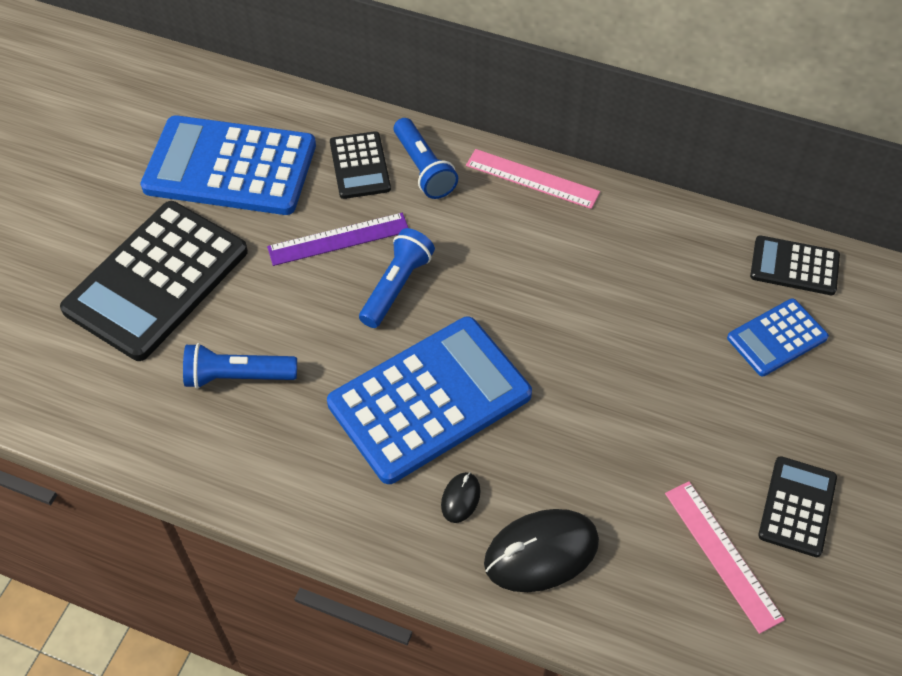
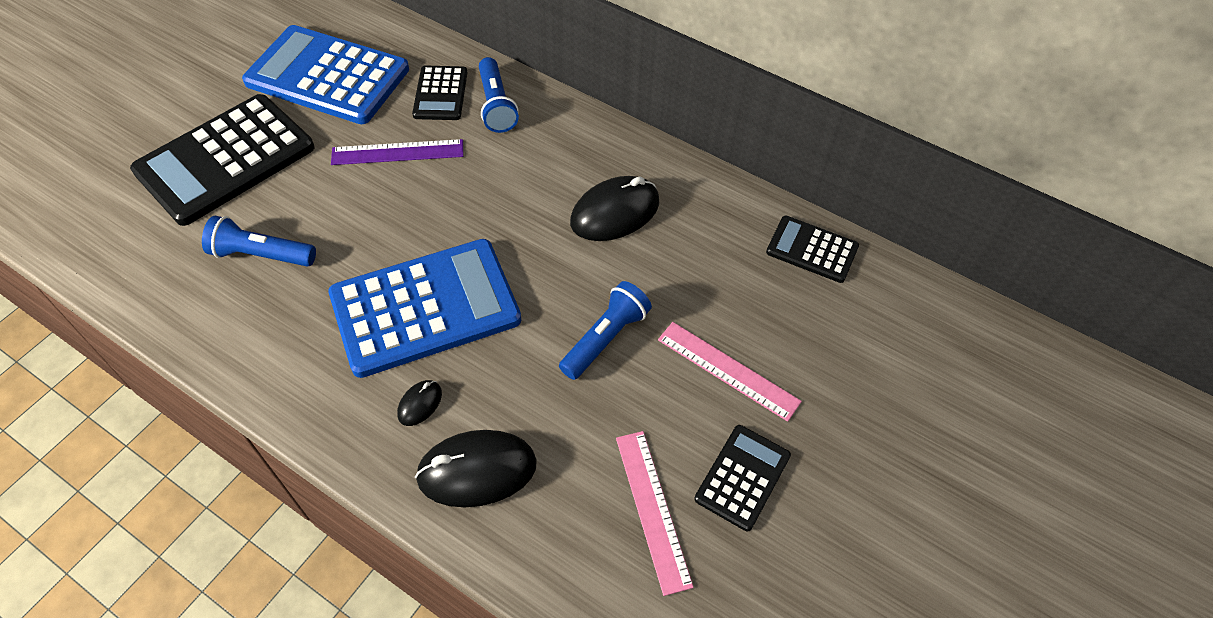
camera: 10 degrees right, 0 degrees up
(396, 287) = (433, 202): blue flashlight -> blue flashlight (605, 338)
(532, 179) = (591, 130): pink ruler -> pink ruler (728, 370)
(587, 263) = (615, 213): none -> black mouse
(777, 338) = (773, 312): blue calculator -> none

